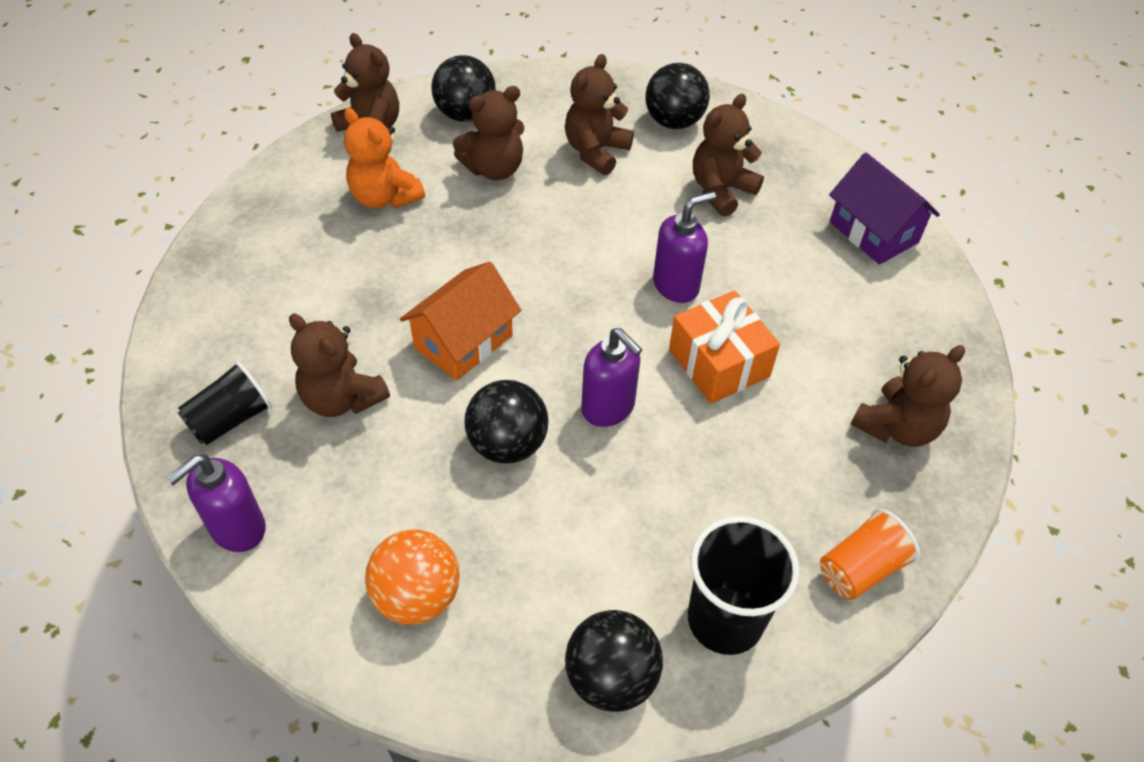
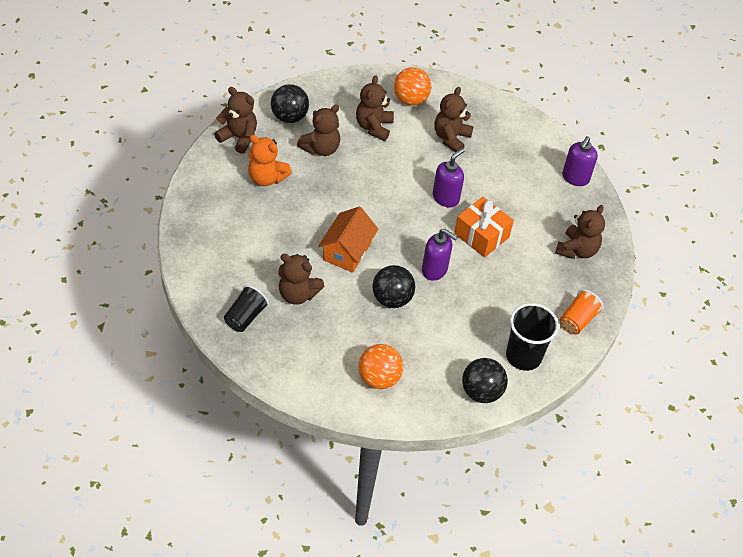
camera: 20 degrees left, 0 degrees up
(237, 528) = (277, 368): purple soap dispenser -> purple soap dispenser (575, 178)
(674, 121) = (410, 99): black ball -> orange ball
(873, 232) = (538, 147): purple house -> none

